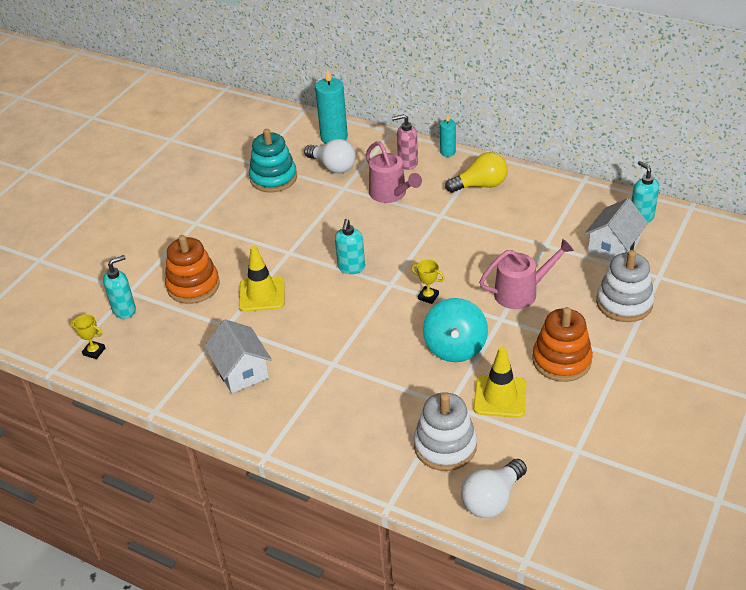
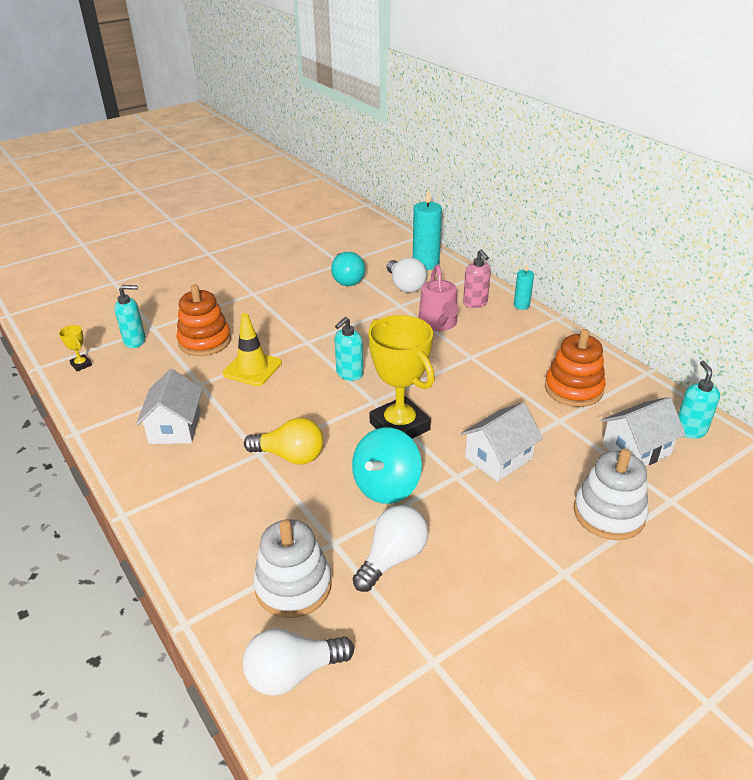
camera: 25 degrees right, 5 degrees down
(273, 178) = (347, 279): turquoise stacking toy -> turquoise light bulb
(407, 163) = (475, 303): pink soap dispenser -> pink soap dispenser turned 135 degrees counterclockwise
(428, 297) = (399, 426): yellow trophy -> yellow trophy, size x2.47
(480, 185) = (532, 343): yellow light bulb -> yellow light bulb (290, 456)
(500, 396) = (392, 558): yellow traffic cone -> white light bulb
(521, 292) = (498, 458): pink watering can -> white house
(561, 360) = (490, 547): orange stacking toy -> orange stacking toy (573, 389)

